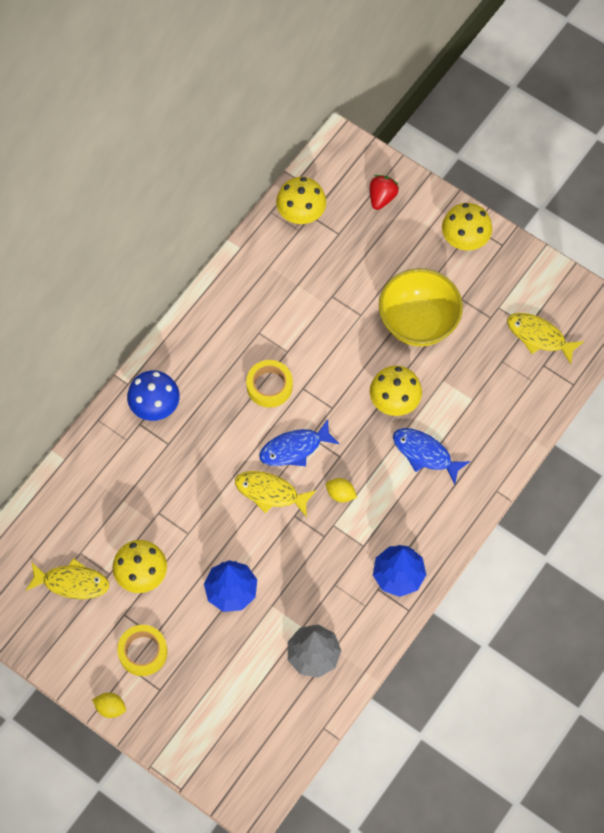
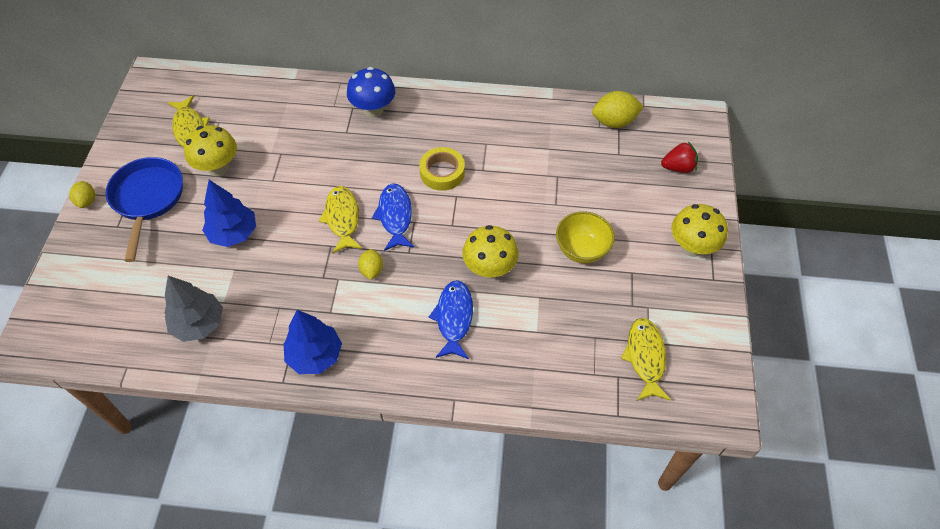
camera: 60 degrees right, 10 degrees down
(143, 652) = (148, 199): yellow tape -> blue pan
(294, 448) = (395, 216): blue fish -> blue fish turned 45 degrees clockwise
(301, 214) = (614, 122): yellow mushroom -> yellow lemon
(418, 322) = (581, 250): yellow bowl -> yellow bowl, size x0.65

